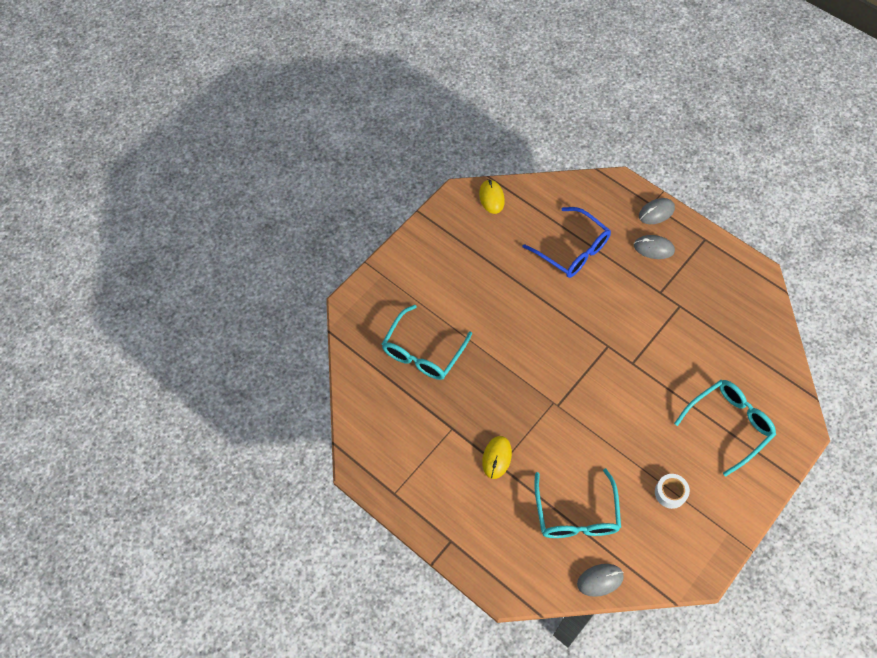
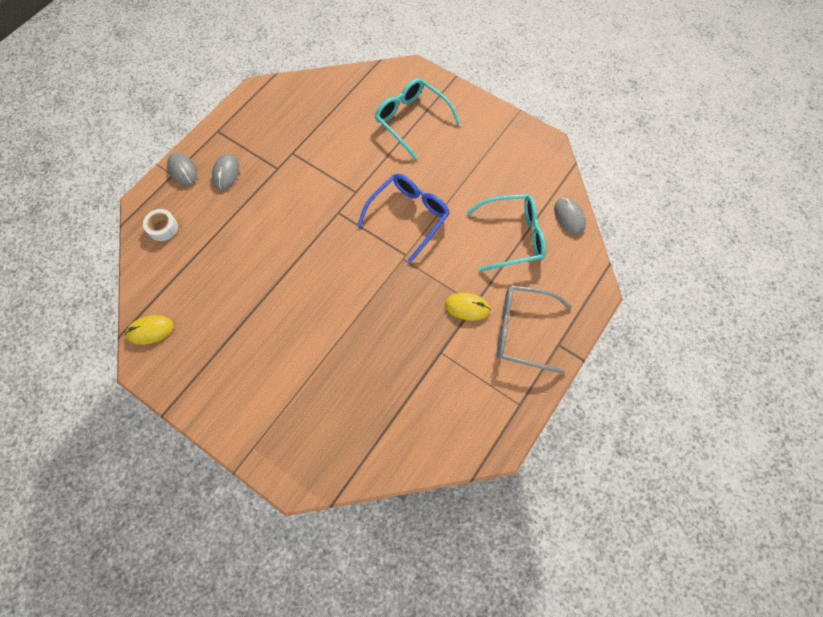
camera: 95 degrees left, 5 degrees up
(423, 352) = (353, 390): turquoise glasses -> none
(468, 508) = (522, 331): none -> grey glasses
(572, 250) = (225, 245): blue glasses -> blue glasses (409, 216)
(670, 493) = (481, 164): white tape -> white tape (163, 228)

